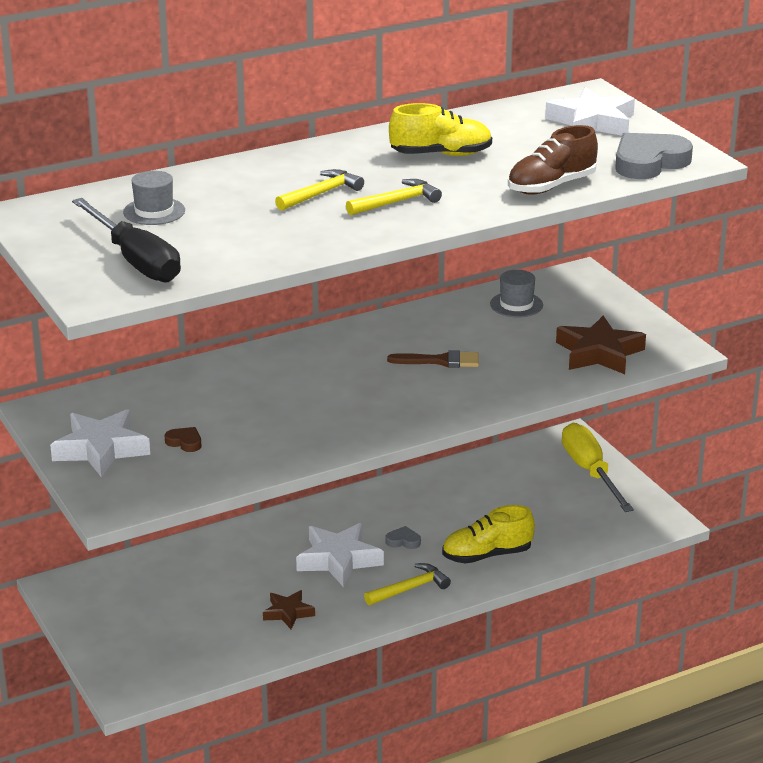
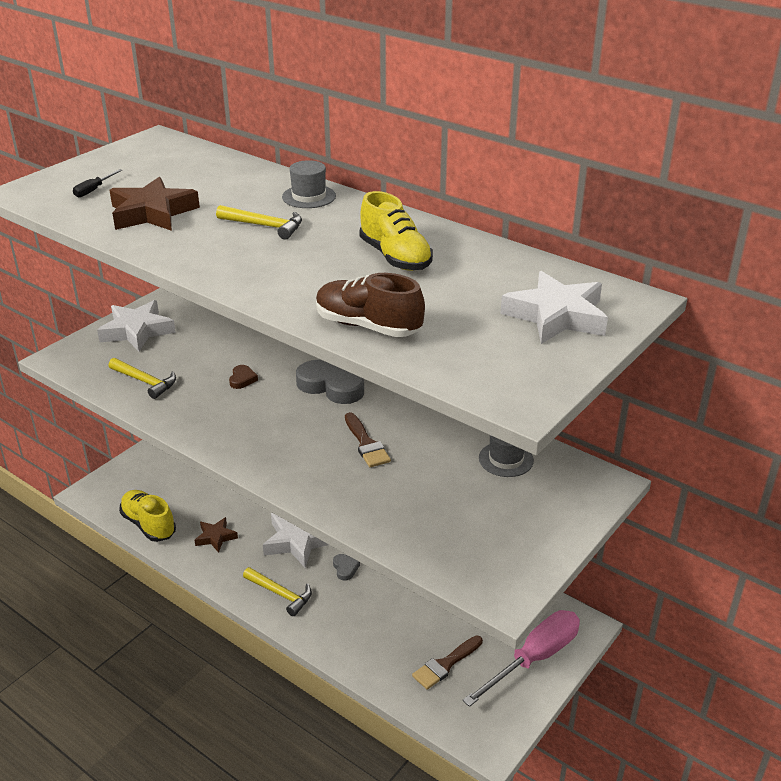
camera: 65 degrees right, 5 degrees up
(136, 261) = (93, 190): black screwdriver -> black screwdriver, size x0.41
(154, 211) = (186, 176): grey hat -> grey hat (309, 196)
(184, 442) = (163, 360): brown heart -> brown heart (242, 379)
(396, 202) = (271, 260): yellow hammer -> yellow hammer (145, 382)
(487, 555) = (354, 627): yellow shoe -> yellow shoe (149, 525)
(567, 518) = (445, 664): none -> brown brush
(590, 472) = (534, 658): yellow screwdriver -> pink screwdriver
(599, 353) = (452, 537): brown star -> brown star (152, 213)
(649, 162) = (482, 370): grey heart -> grey heart (333, 385)

